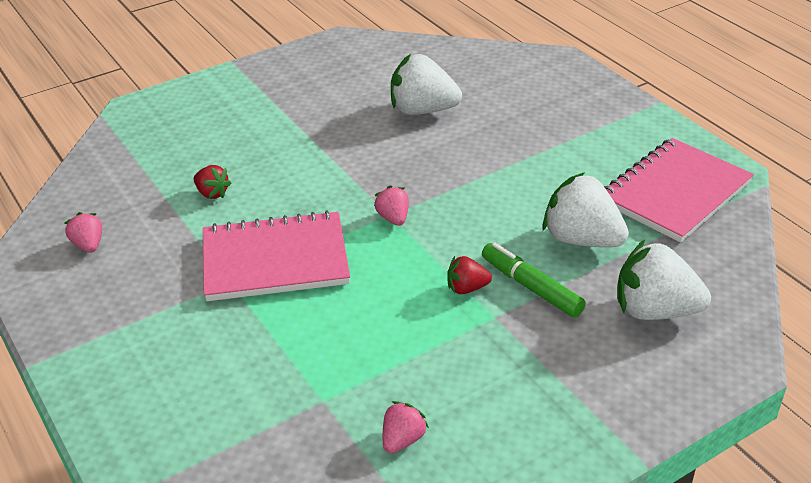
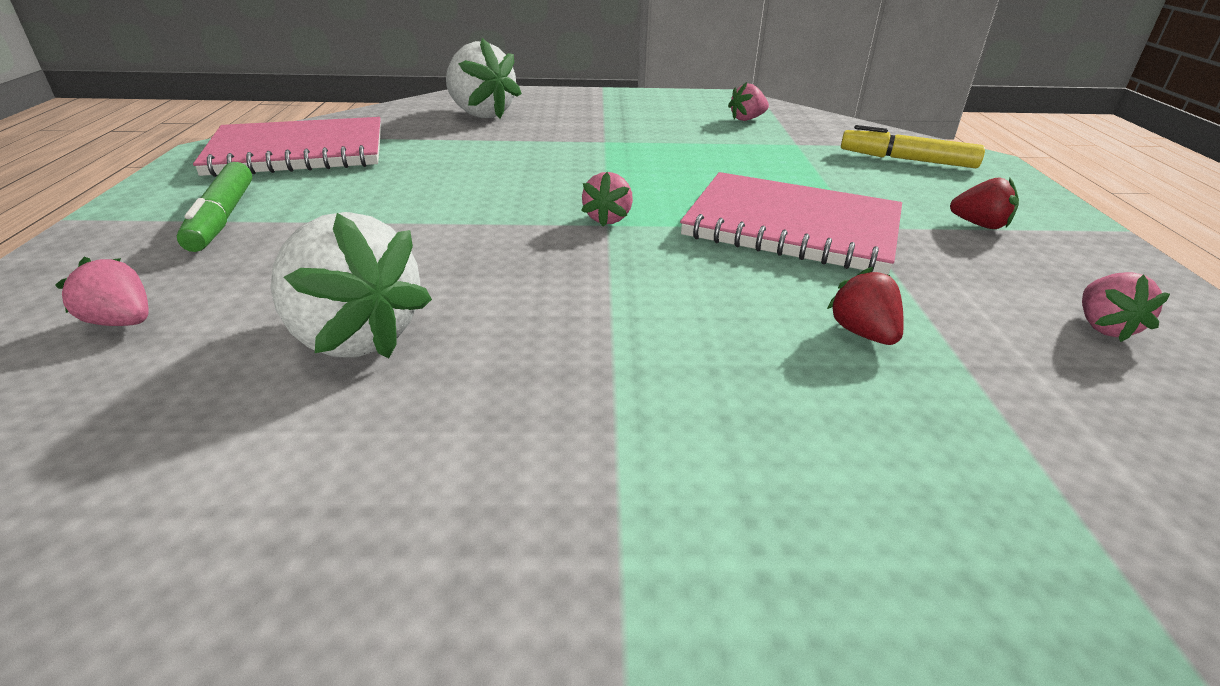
camera: 150 degrees left, 5 degrees down
(206, 413) = (907, 160): none -> yellow marker
(466, 288) = (604, 157): red strawberry -> red strawberry (979, 225)
(515, 82) = (122, 322): none -> pink strawberry
(531, 287) = (548, 144): green marker -> green marker (222, 218)
(581, 239) = (450, 152): white strawberry -> none

